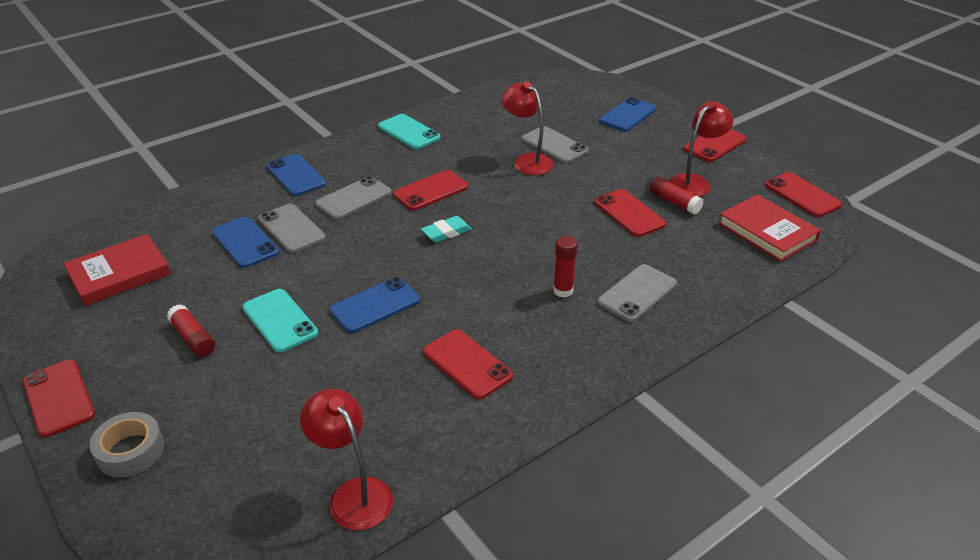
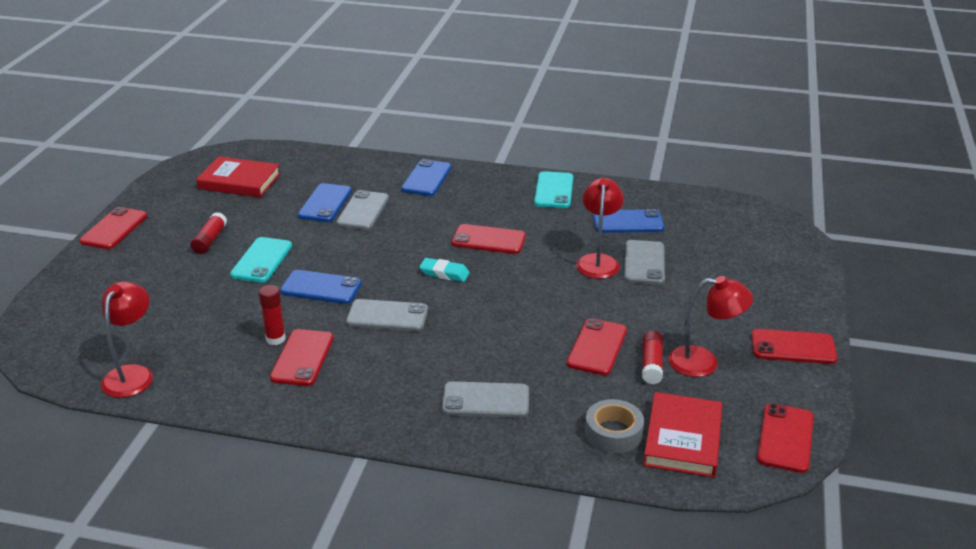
camera: 50 degrees right, 5 degrees down
(130, 451) = (95, 276): grey tape -> grey tape (613, 433)
(354, 198) = (432, 214): grey phone -> grey phone (387, 316)
(563, 291) = (441, 361): red glue stick -> red glue stick (275, 339)
(628, 115) = (761, 277): blue phone -> blue phone (628, 222)

